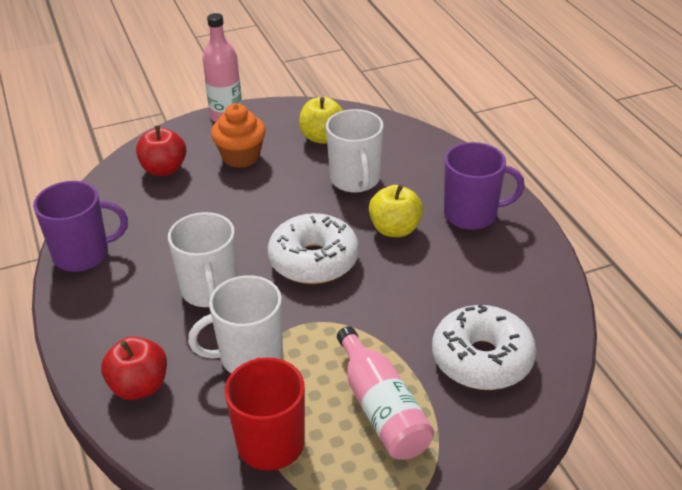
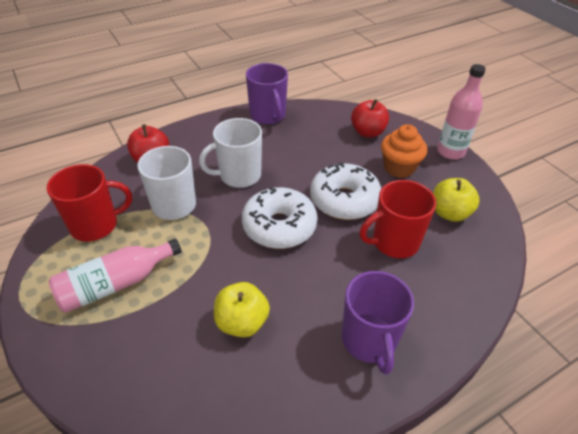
camera: 80 degrees right, 5 degrees up
(355, 180) = (394, 242): white mug -> red mug
(395, 229) = (330, 277): yellow apple -> yellow apple (242, 322)
(482, 359) = (164, 354): white donut -> white donut (344, 200)

